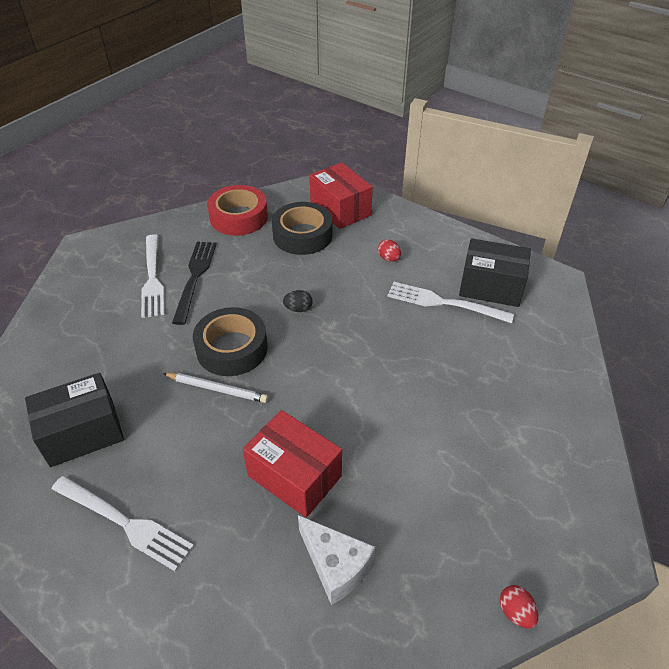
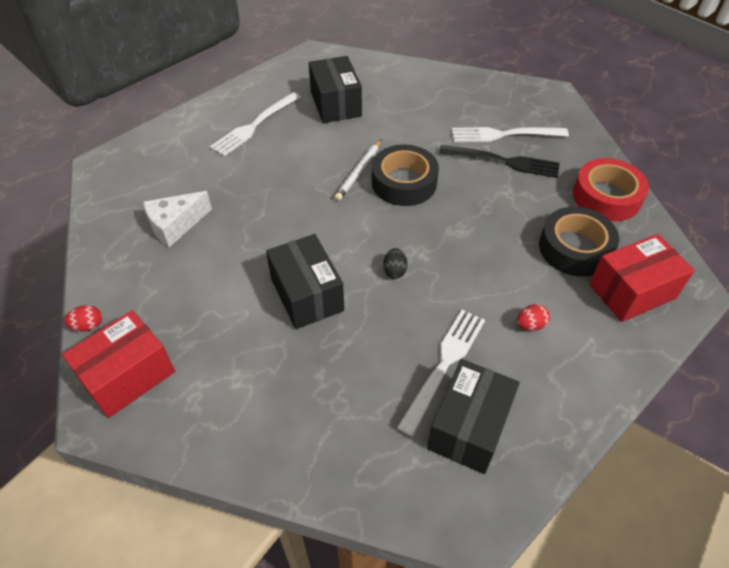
camera: 100 degrees right, 5 degrees up
(294, 476) = (258, 211): red box -> red box (128, 376)
(298, 309) = (450, 232): black egg -> black egg (394, 271)
(403, 404) = (307, 295): none -> black box

